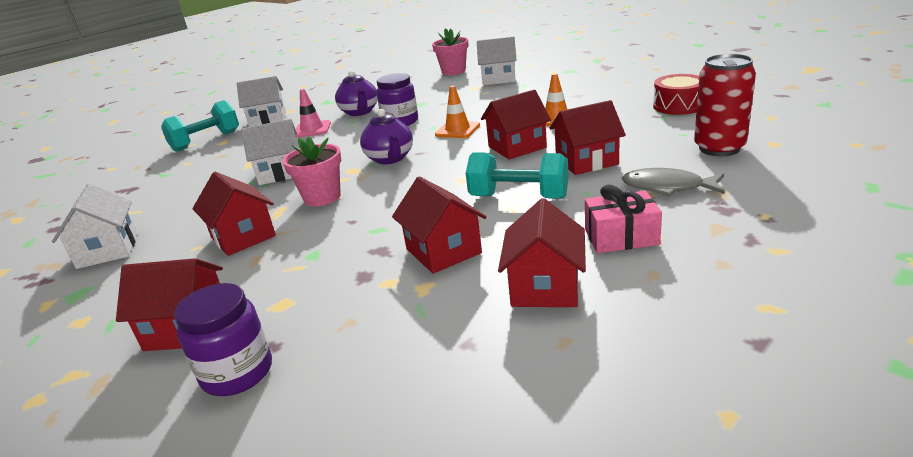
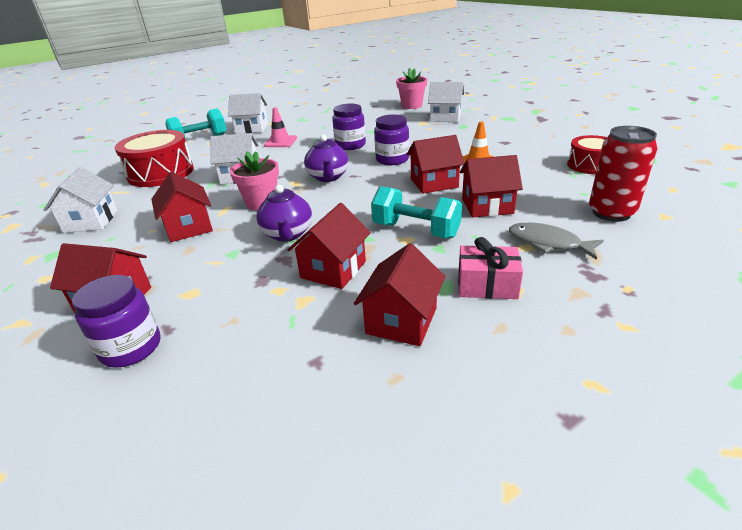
camera: 10 degrees right, 5 degrees up
(173, 184) = (161, 173): none -> red drum
(360, 112) = (323, 132): purple teapot -> purple teapot (288, 234)
(443, 251) = (333, 270): red house -> red house turned 45 degrees clockwise
(457, 130) = (392, 159): orange traffic cone -> purple jar

